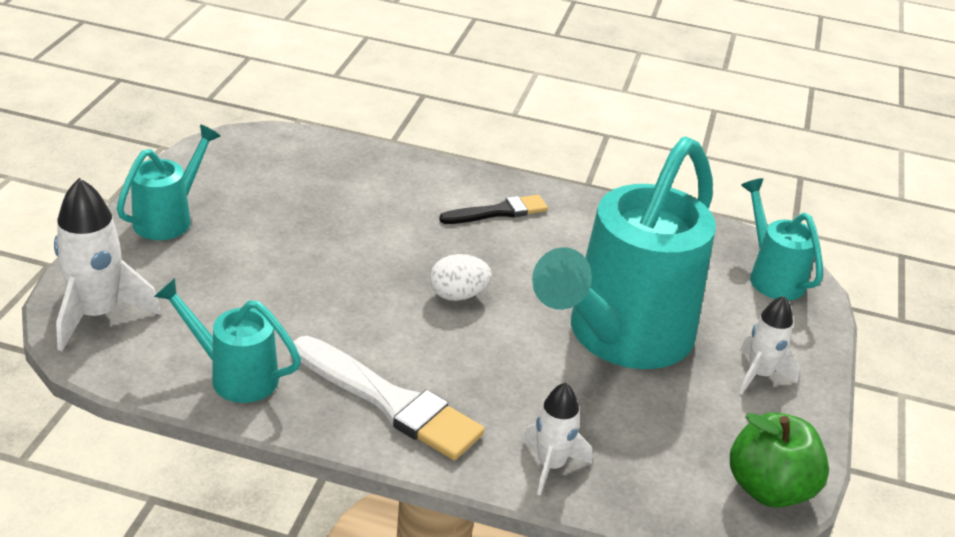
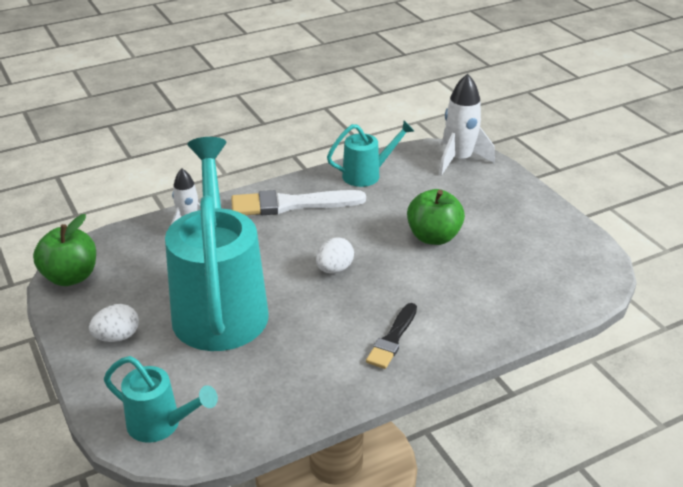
camera: 140 degrees right, 0 degrees up
(169, 218) = (527, 209): turquoise watering can -> none
(309, 258) = (433, 237): none -> green apple
(759, 374) = (117, 337): white rocket -> white egg

